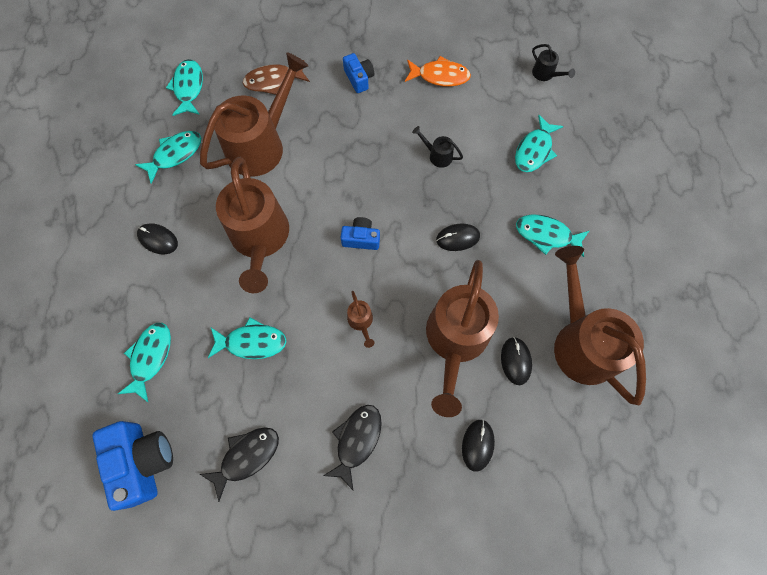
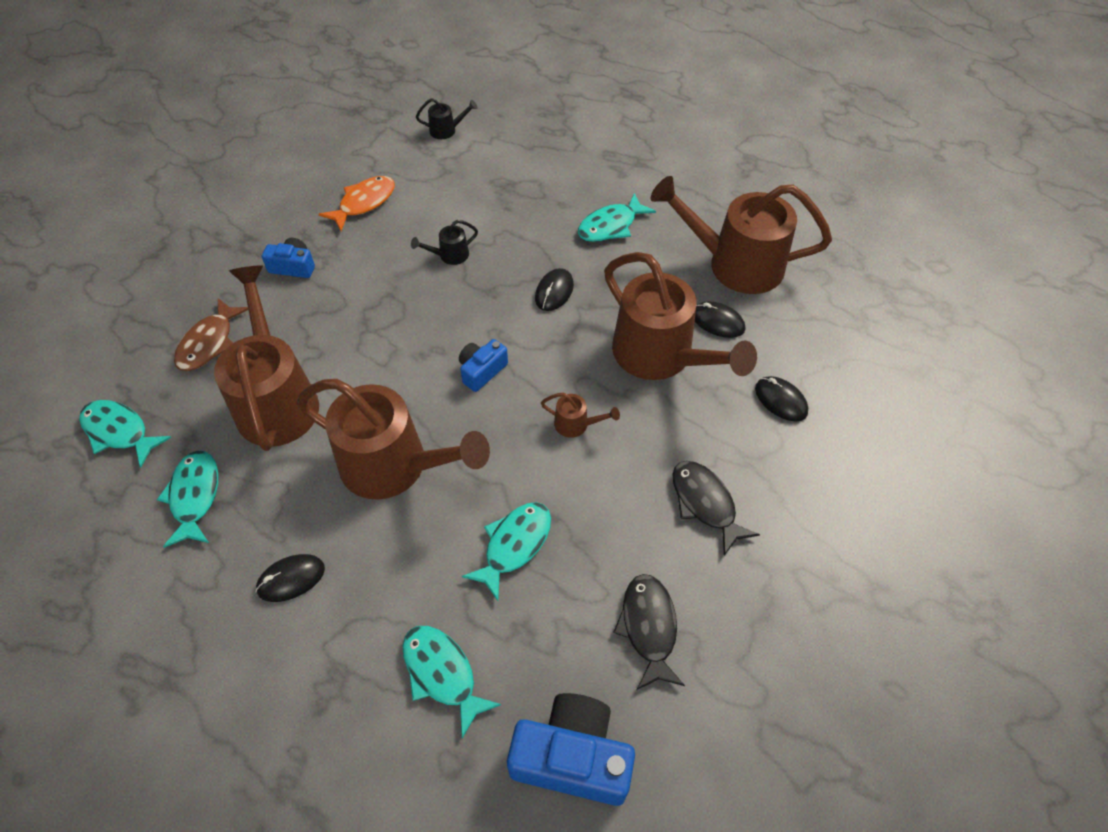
camera: 55 degrees left, 15 degrees down
(534, 150) = (517, 184): turquoise fish -> none

